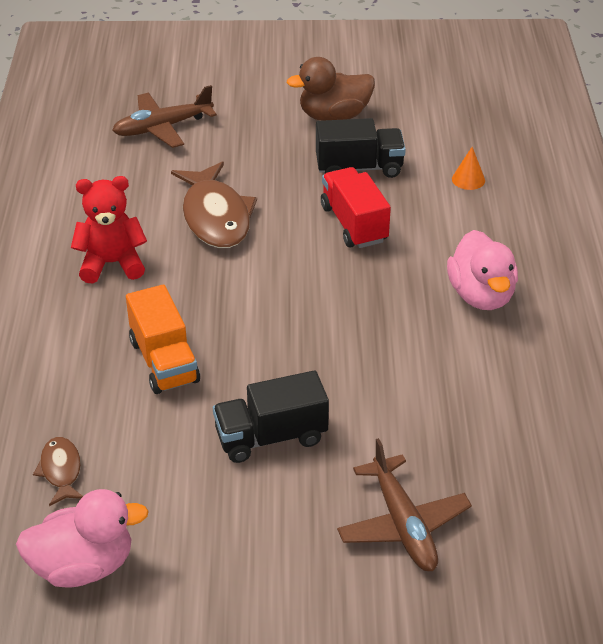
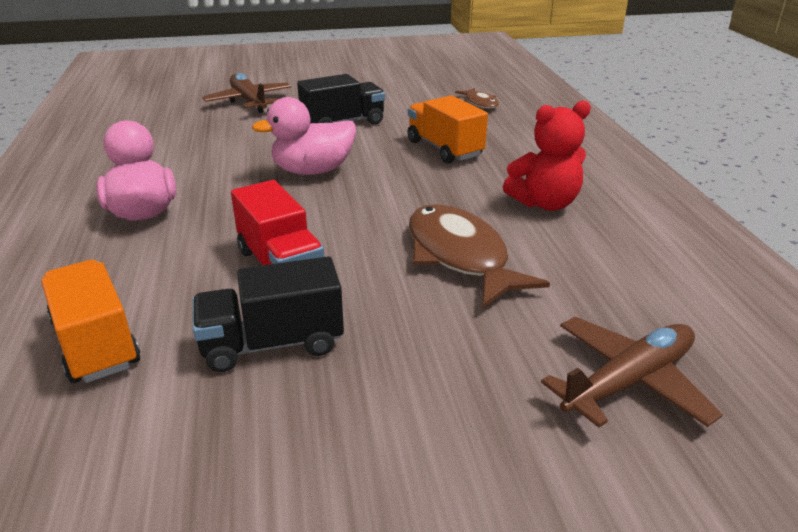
camera: 170 degrees right, 10 degrees down
(83, 566) = (439, 80): pink duck -> pink duck (313, 171)
(334, 116) = (322, 451): brown duck -> none
(468, 179) = (96, 344): orange cone -> orange truck

